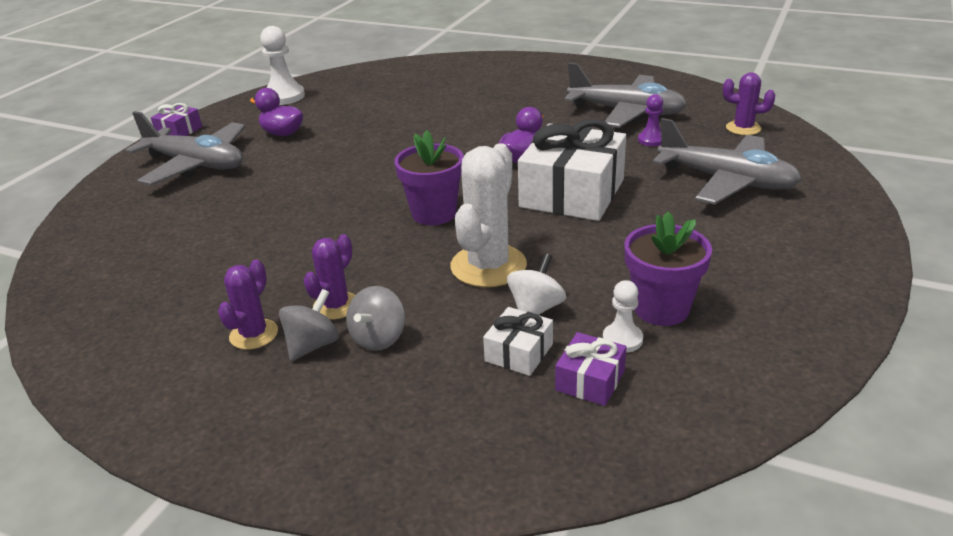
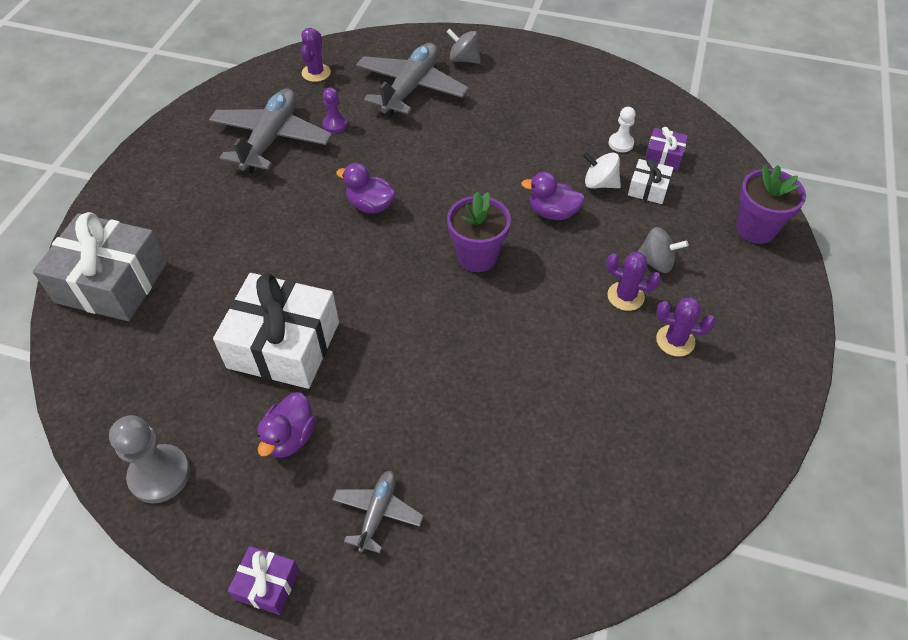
camera: 100 degrees left, 20 degrees up
(196, 165) = (377, 513): grey plane -> grey plane, size x0.52
(284, 97) = (160, 475): white pawn -> grey pawn
(312, 345) = (675, 299): grey spinning top -> grey spinning top (464, 59)
(460, 70) = (112, 282): none -> grey gift
(488, 266) = (552, 212): white cactus -> purple duck
(572, 193) = (435, 171): white gift -> white gift (283, 345)
(661, 309) = (584, 126): purple flower pot -> purple flower pot (755, 229)

